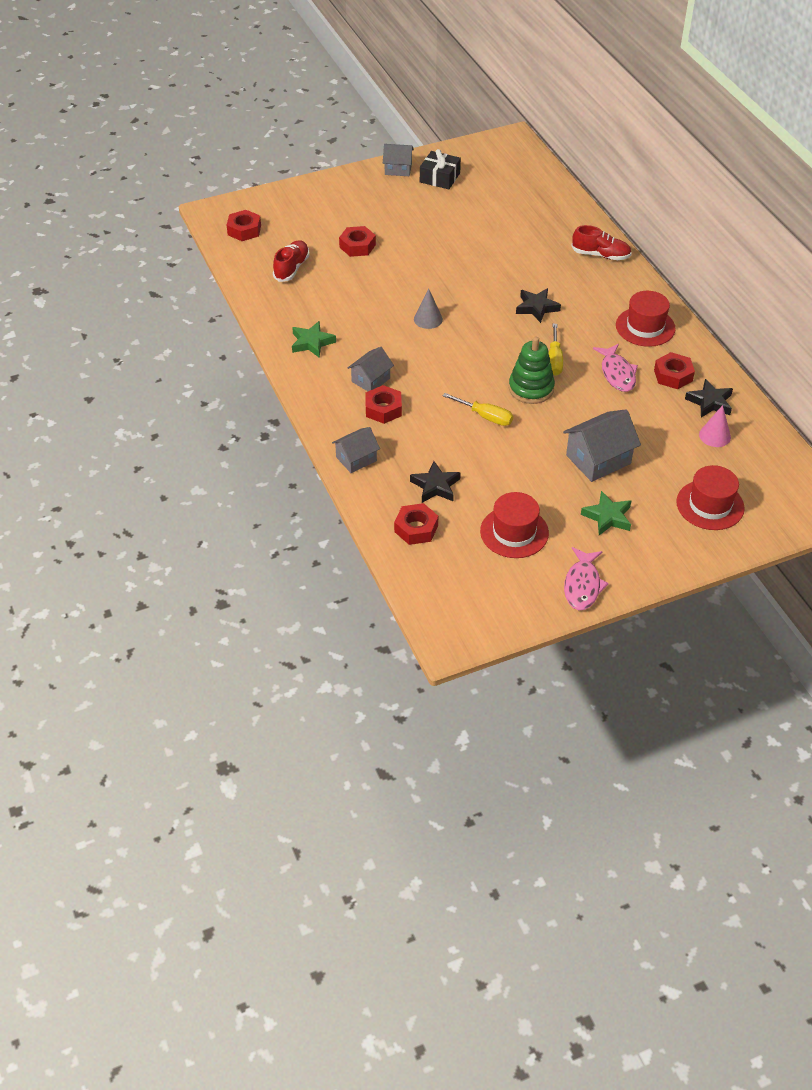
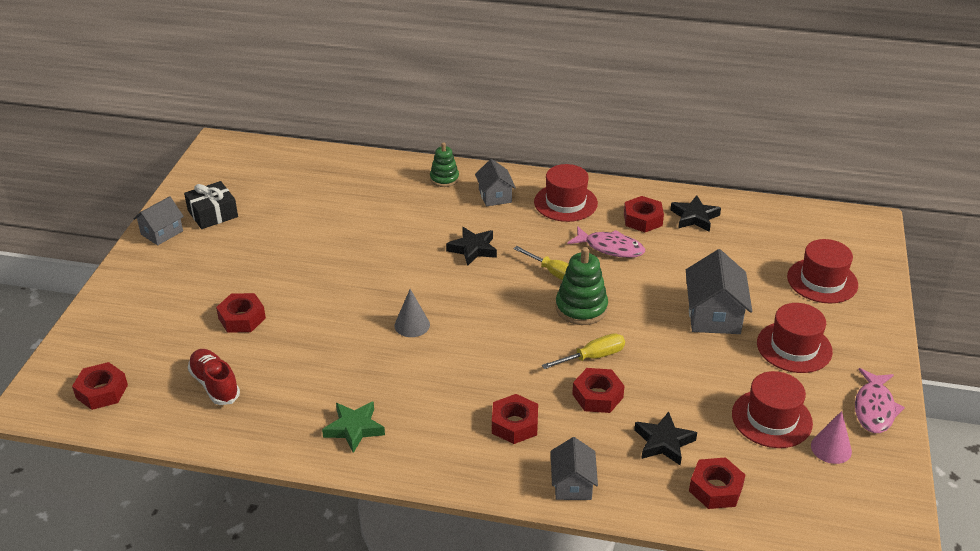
camera: 55 degrees left, 10 degrees down
(371, 380) = (460, 412): grey house -> grey house (495, 196)
(448, 435) = (597, 396): none -> red nut
(582, 585) = (874, 408): pink fish -> pink fish turned 60 degrees clockwise
(600, 255) = (444, 179): red shoe -> green stacking toy
(607, 517) = (794, 347): green star -> red hat
(715, 436) = (738, 235): pink cone -> pink cone (831, 448)

